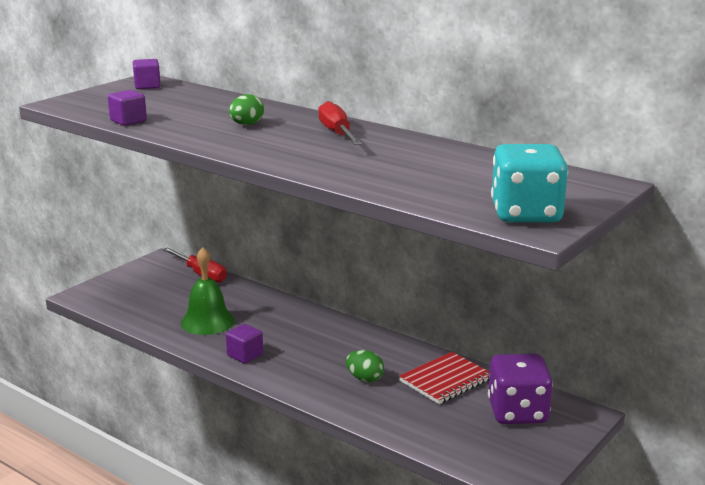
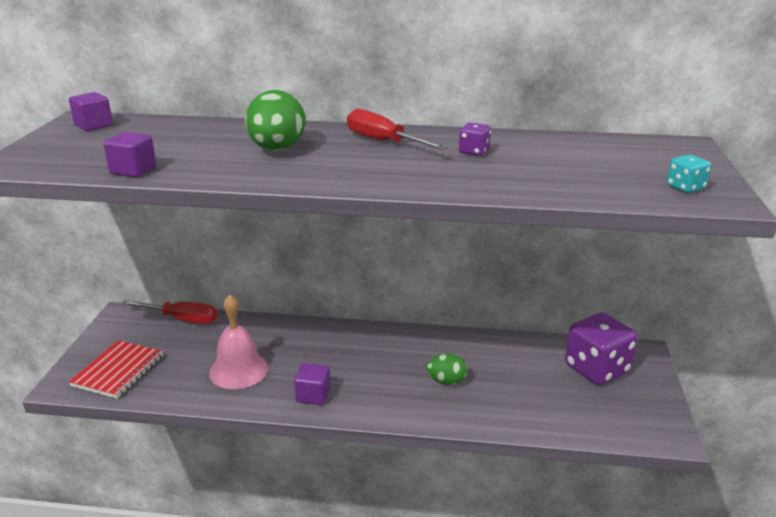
camera: 30 degrees left, 5 degrees up
(207, 321) = (238, 370): green bell -> pink bell
(246, 125) = (277, 149): green egg -> green egg, size x1.68
(396, 154) = (474, 152): none -> purple dice
(445, 380) = (512, 358): red notebook -> red notebook (118, 371)
(526, 214) = (685, 187): turquoise dice -> turquoise dice, size x0.45

